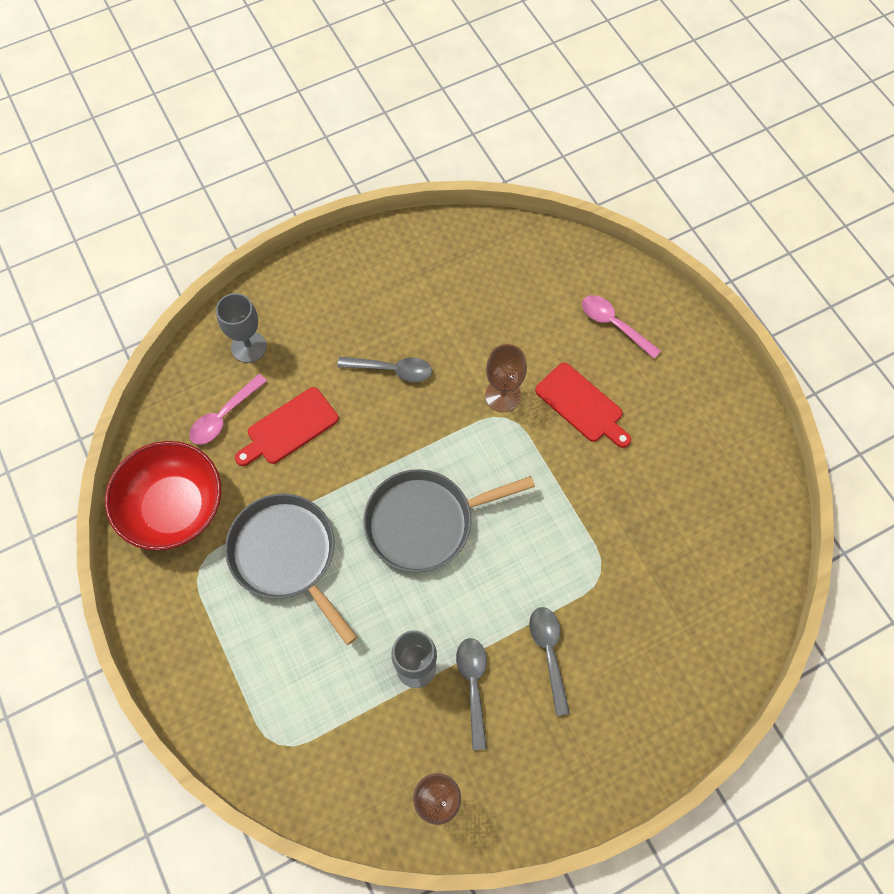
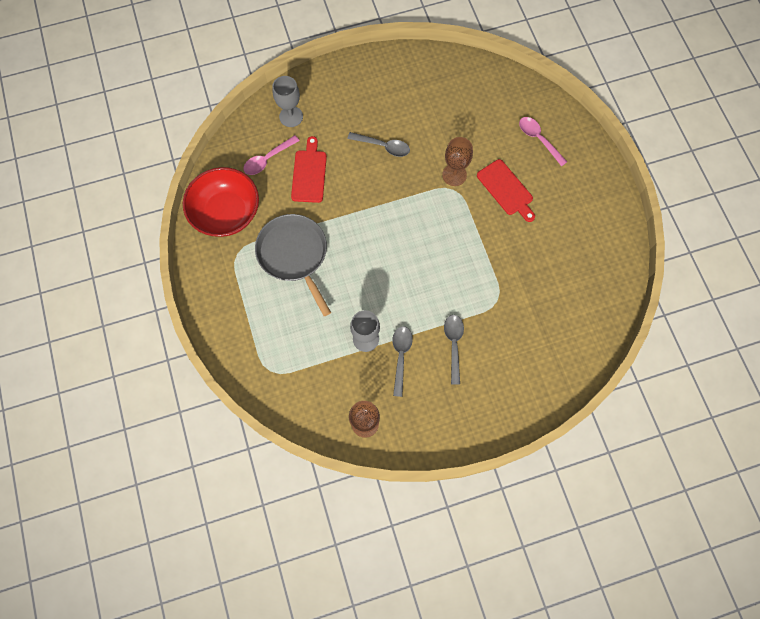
camera: 10 degrees right, 5 degrees up
(289, 428) = (309, 174): red cutting board -> red cutting board turned 120 degrees clockwise
(424, 522) = (387, 249): grey pan -> none

